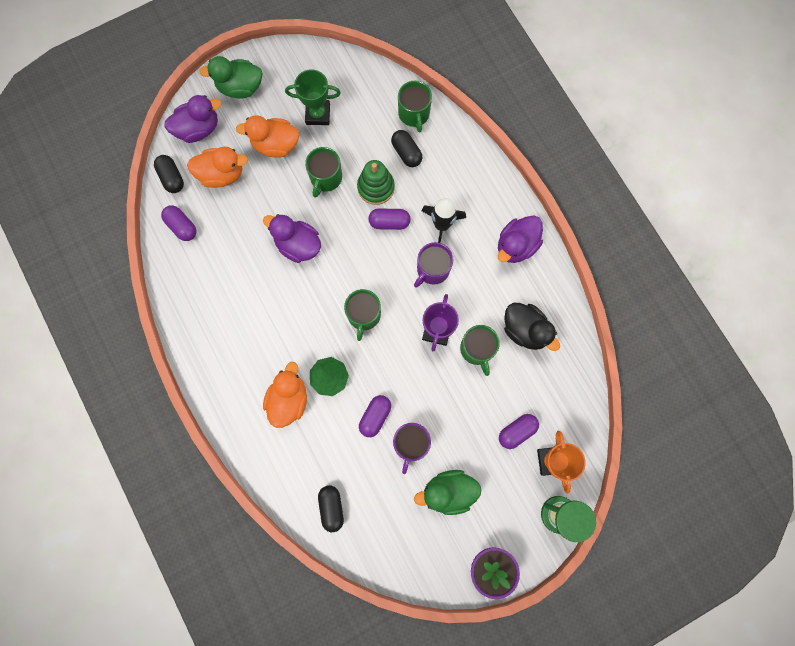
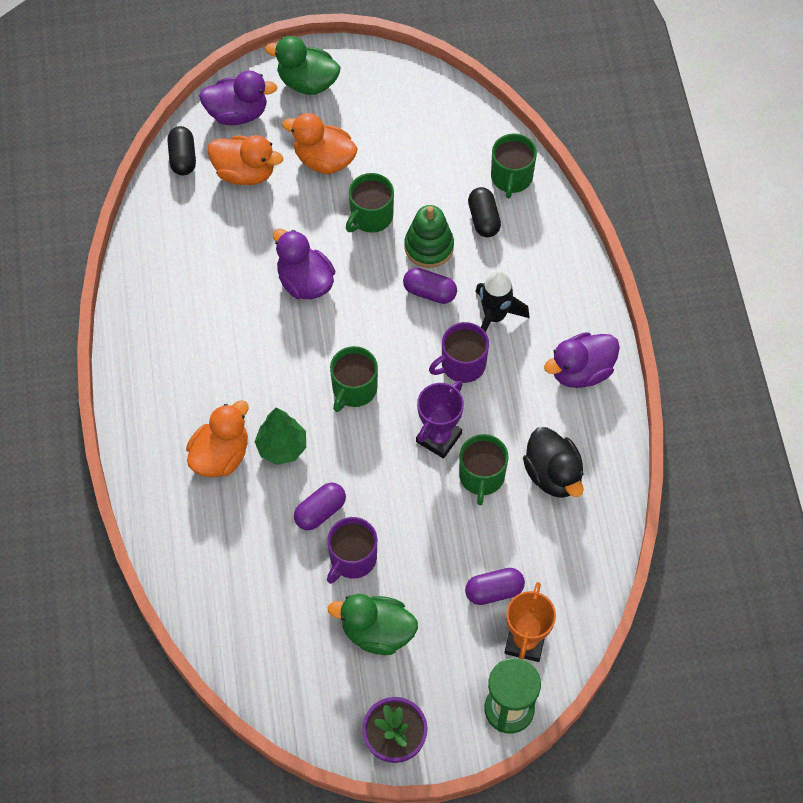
camera: 20 degrees right, 15 degrees down
(182, 226) = (172, 216): purple capsule -> none
(318, 114) = (390, 141): green trophy -> none
(331, 507) = (222, 599): black capsule -> none

